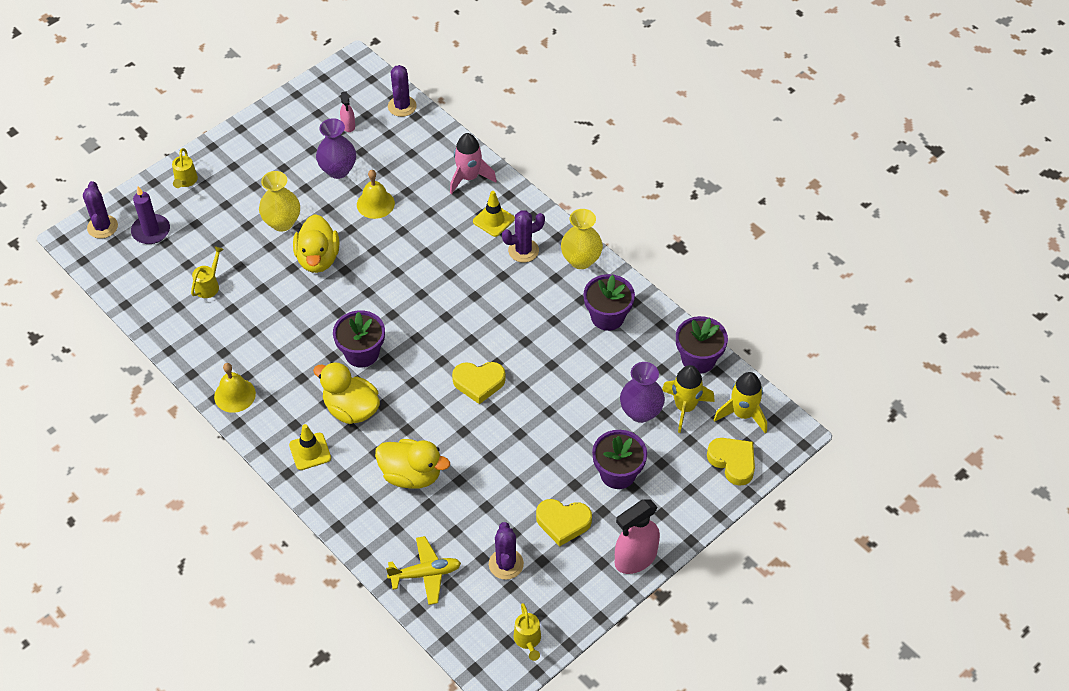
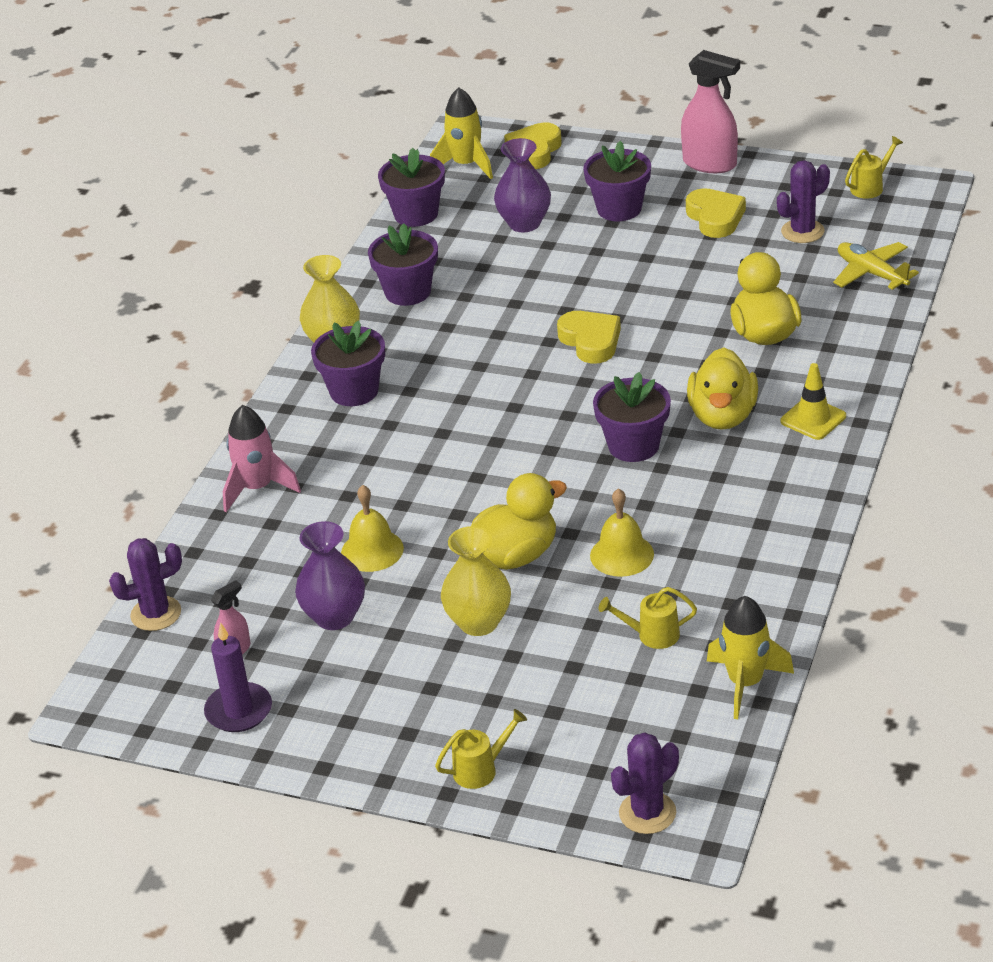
camera: 115 degrees left, 15 degrees down
(151, 231) = (608, 752): purple candle -> purple candle (239, 711)
(235, 395) = (799, 518): yellow bell -> yellow bell (622, 555)
(493, 220) = (320, 435): yellow traffic cone -> none
(523, 250) = (354, 391): purple cactus -> purple flower pot
(685, 407) = (491, 200): yellow rocket -> yellow rocket (745, 683)

